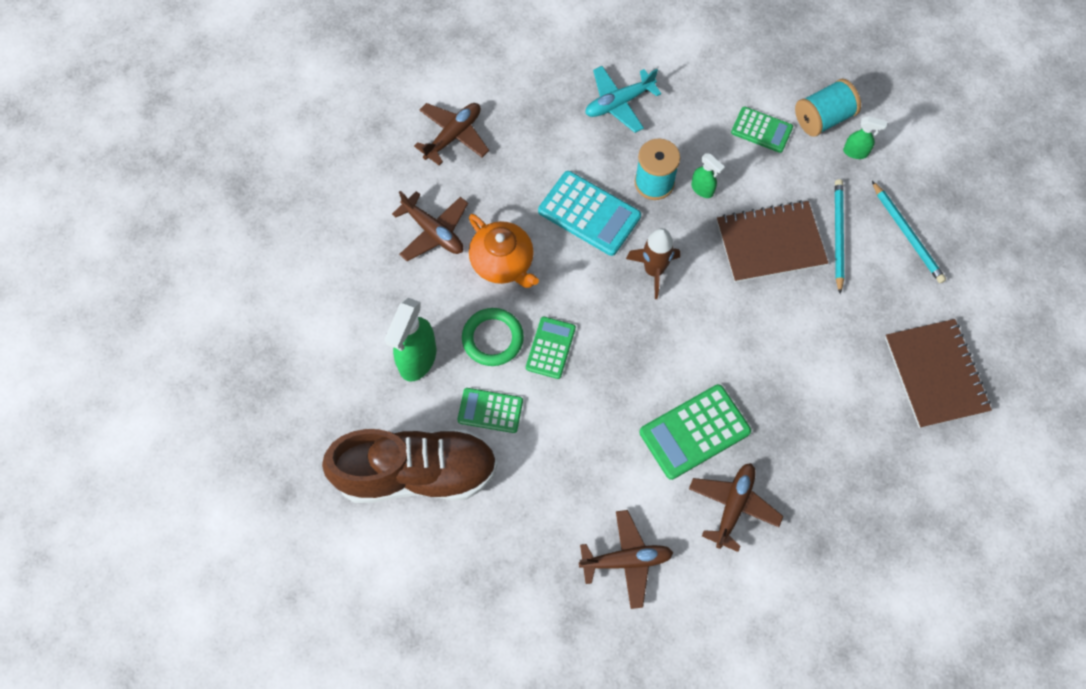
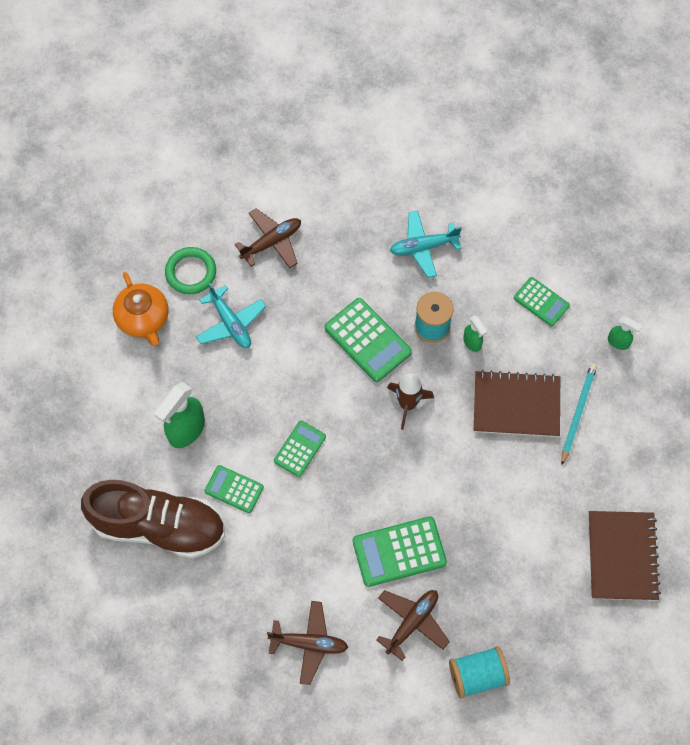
camera: 15 degrees right, 0 degrees up
(433, 231) = (230, 323): brown plane -> turquoise plane
(492, 338) = (254, 428): green ring -> green ring (191, 272)
(503, 263) = (281, 365): orange teapot -> orange teapot (143, 319)
(589, 214) = (367, 340): turquoise calculator -> green calculator
(823, 118) = (599, 304): turquoise spool -> turquoise spool (477, 675)
(907, 234) = (639, 427): turquoise pencil -> none

